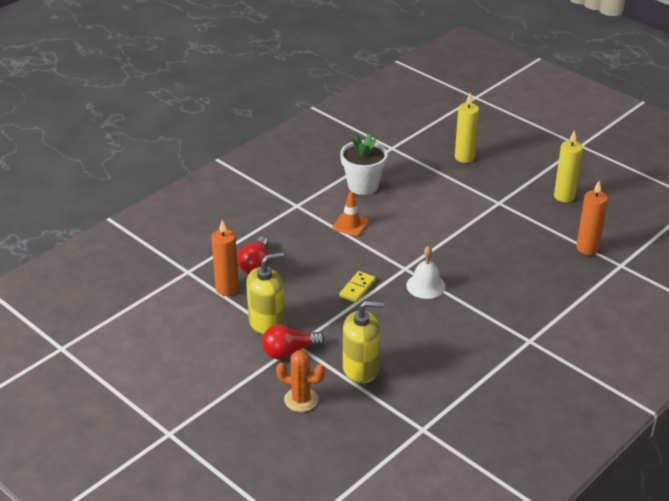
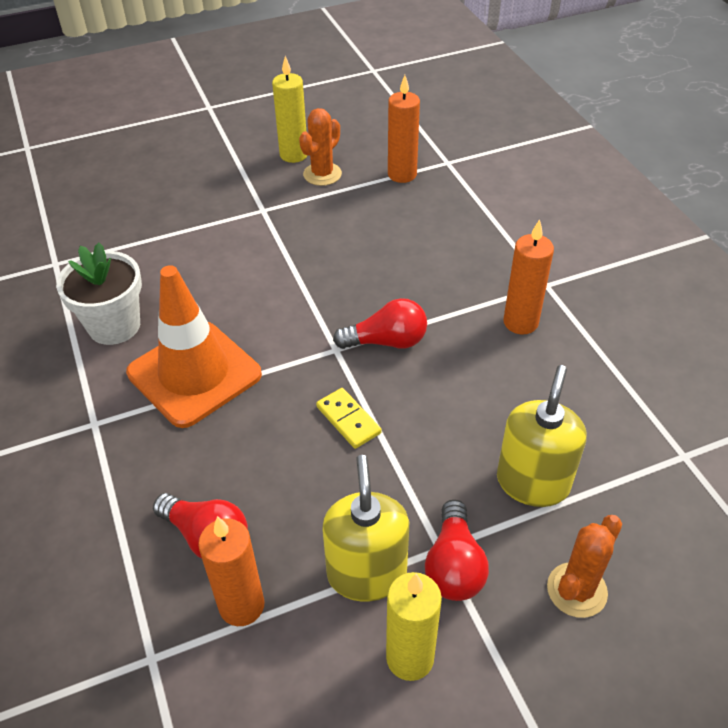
camera: 65 degrees left, 10 degrees up
(350, 224) = (194, 374): orange traffic cone -> orange traffic cone, size x2.07
(425, 285) = (386, 341): white bell -> red light bulb
(464, 157) = (144, 204): yellow candle -> yellow candle (410, 658)
(484, 336) = (520, 322): none -> orange candle
(555, 214) = (322, 174): none -> orange cactus

